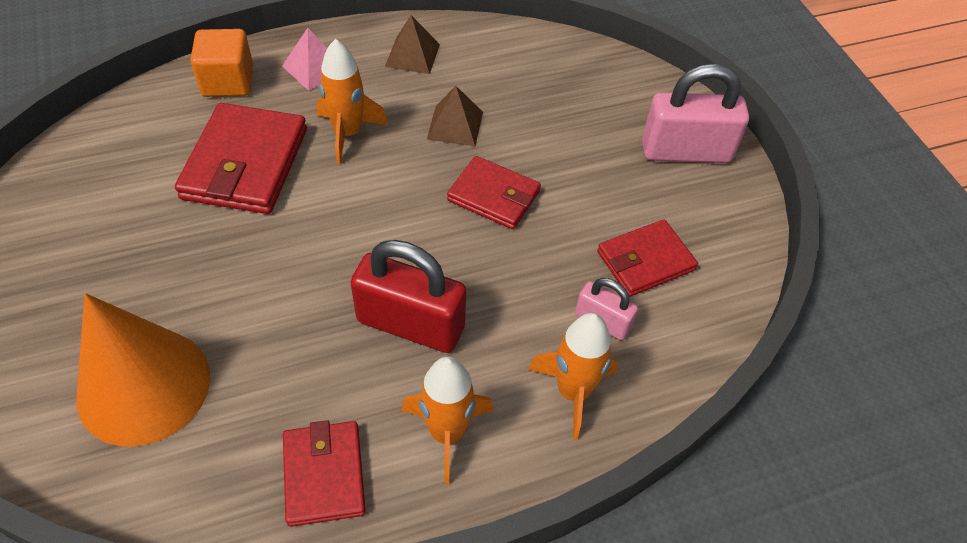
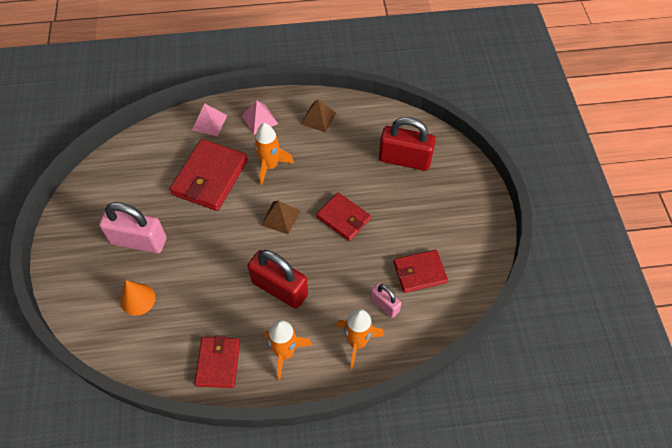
camera: 15 degrees right, 5 degrees up
(144, 386) = (138, 299): orange cone -> orange cone, size x0.52
(228, 82) = (209, 122): orange cube -> pink pyramid
(455, 125) = (332, 169): brown pyramid -> brown pyramid (280, 217)
(569, 97) = (404, 159): none -> red padlock
(685, 151) = (465, 206): pink padlock -> pink padlock (138, 241)

